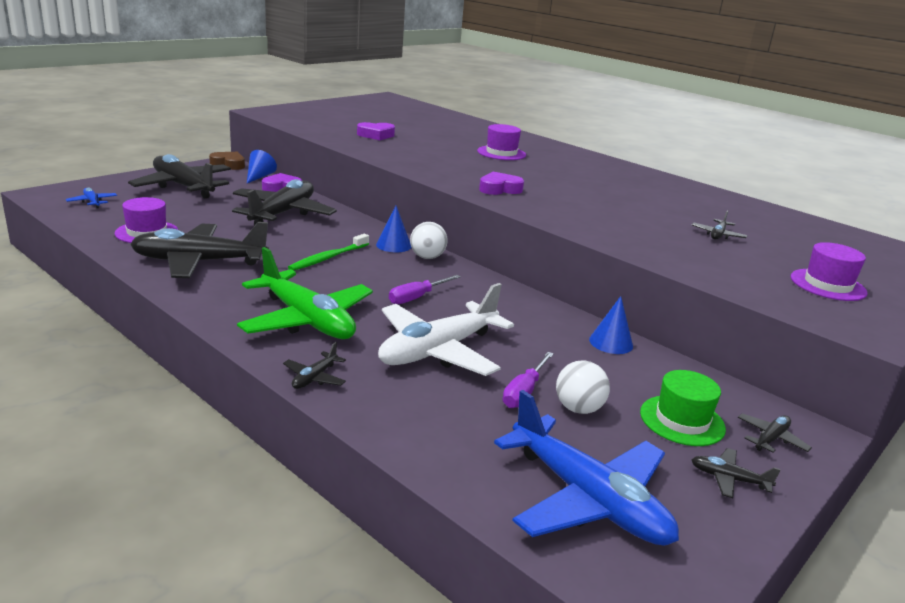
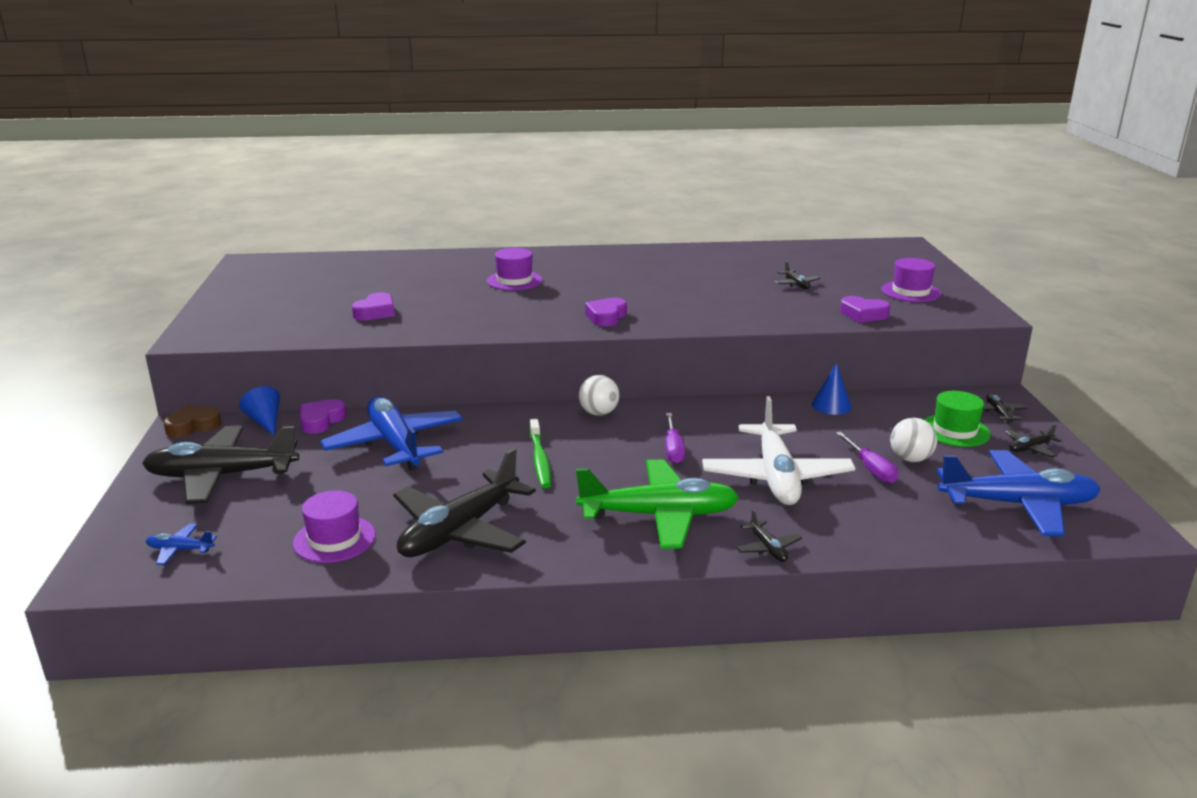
camera: 45 degrees left, 0 degrees up
(282, 213) = (395, 444): black plane -> blue plane
(393, 245) = (552, 418): blue cone -> none
(720, 274) = (863, 314): none -> purple heart

